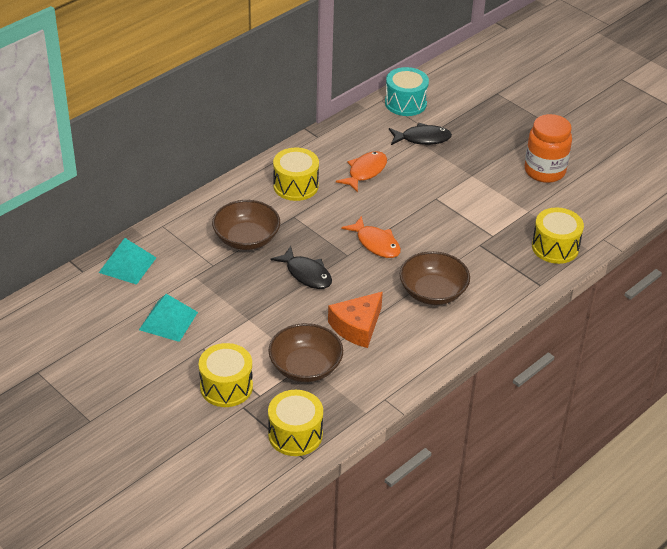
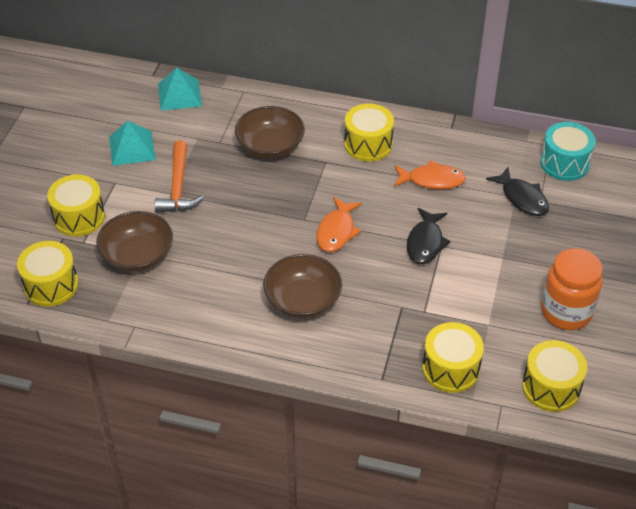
camera: 60 degrees right, 5 degrees up
(245, 311) = (178, 187): none -> orange hammer
(306, 274) = (256, 204): black fish -> black fish (425, 242)
(357, 327) = (213, 267): orange cheese -> none
(604, 209) = (551, 387): none -> yellow drum

